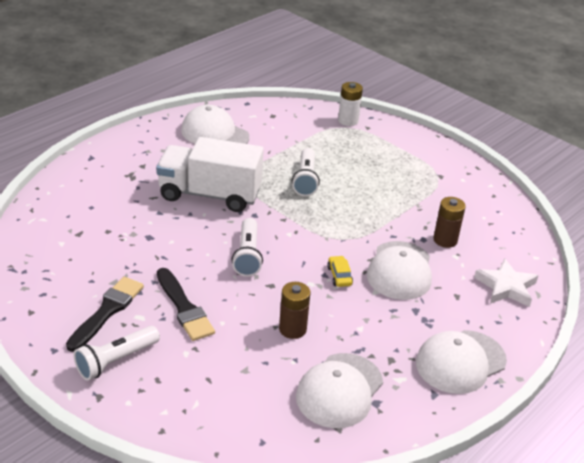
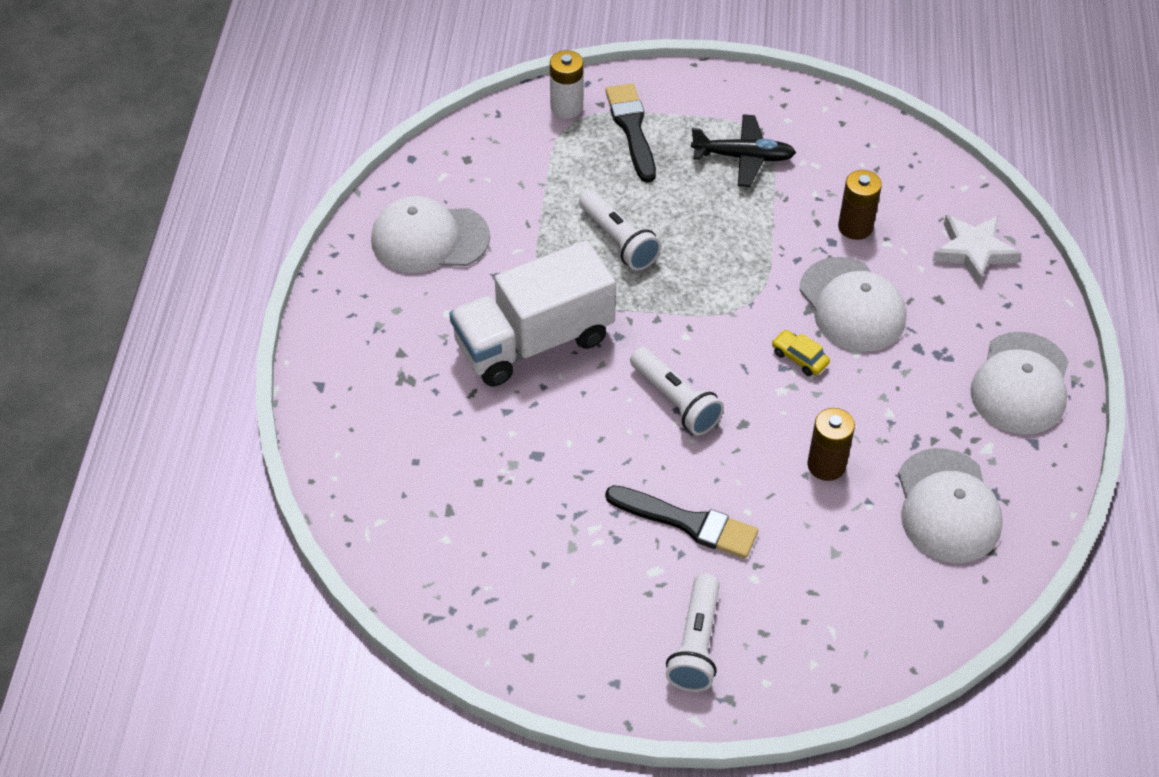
camera: 35 degrees left, 15 degrees up
(107, 311) = (612, 591): black brush -> black brush (632, 129)
(417, 182) = (744, 157): none -> black plane

